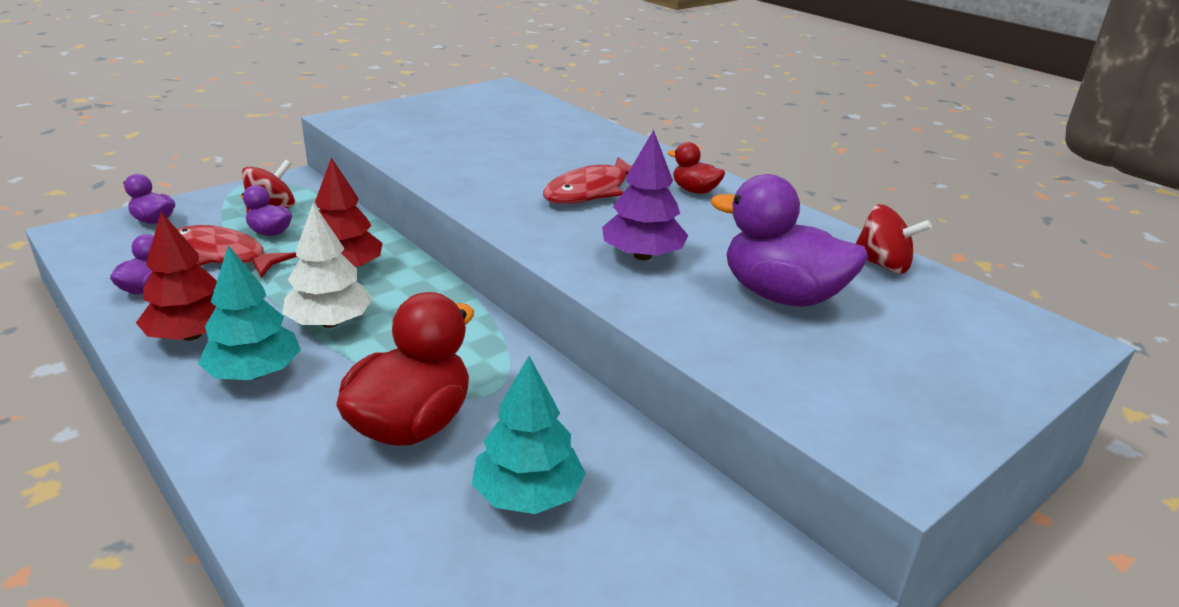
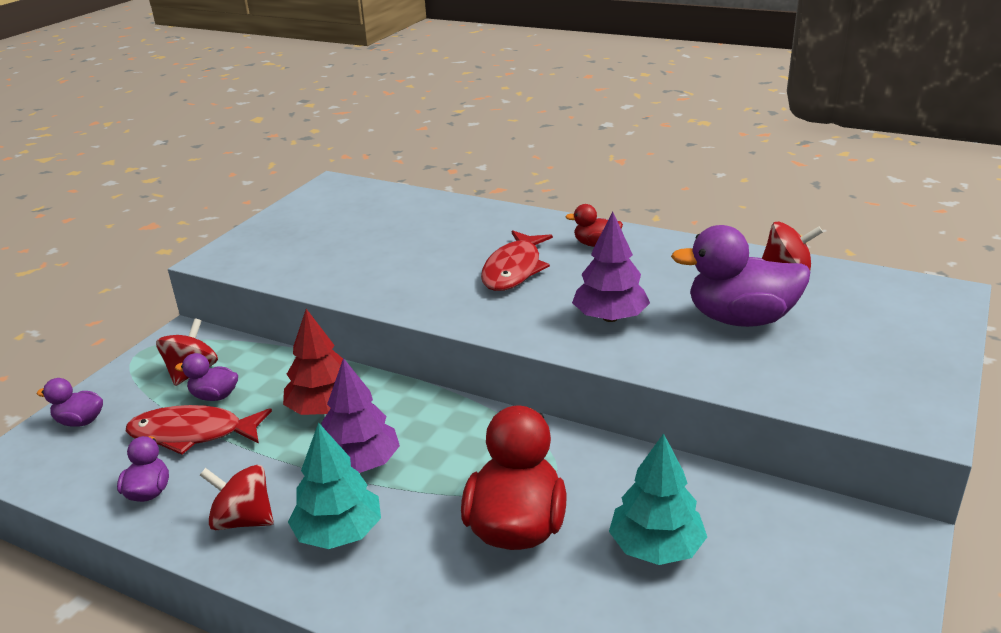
camera: 20 degrees left, 0 degrees up
(191, 335) = (243, 520): red tree -> red spinning top
(330, 322) = (360, 463): white tree -> purple tree

